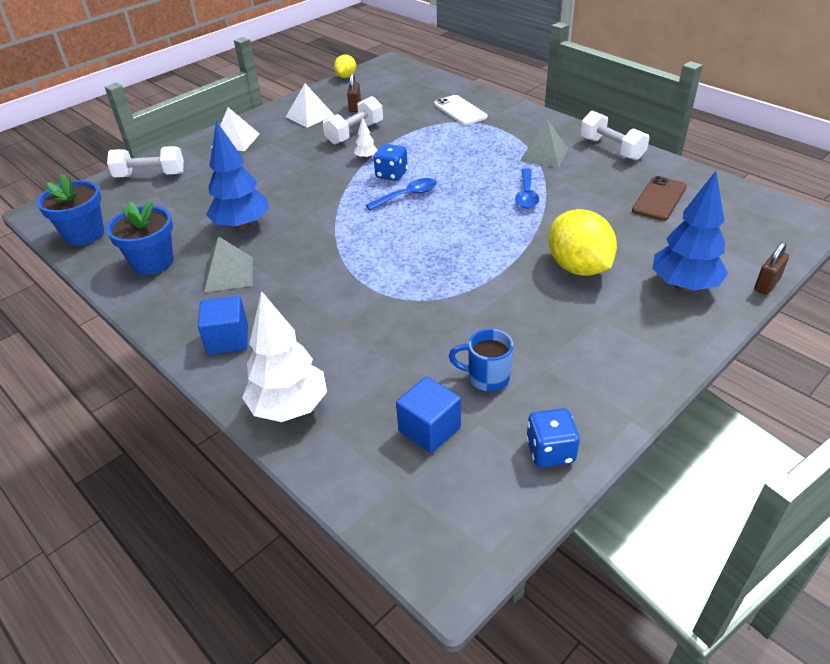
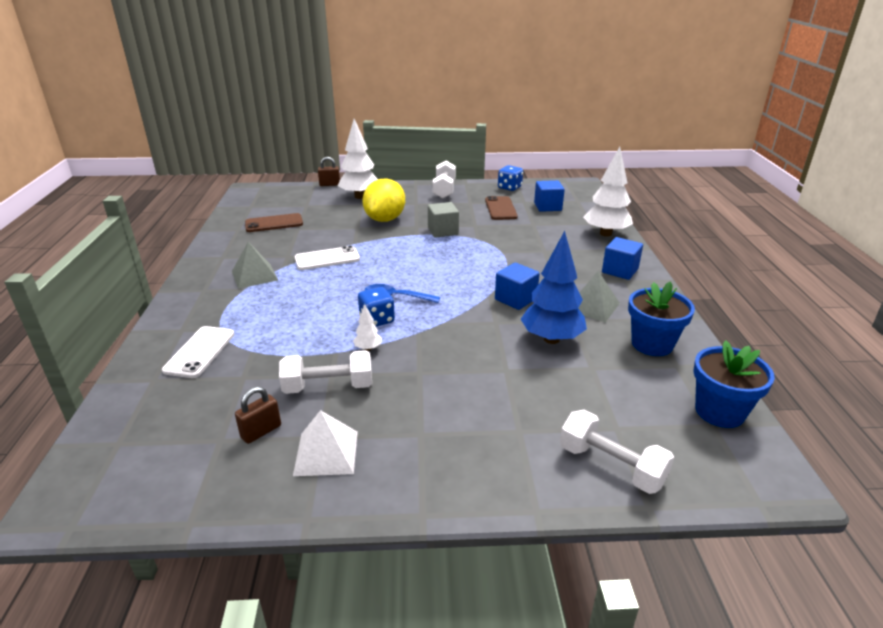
camera: 140 degrees left, 10 degrees down
(235, 140) = (460, 466): white pyramid -> none
(306, 245) = (515, 299): none -> blue cube
(346, 77) = (157, 517): yellow lemon -> none
(487, 377) = (500, 208): blue mug -> brown phone
(489, 287) = (443, 231): none -> grey cube
(526, 195) = (327, 259): blue spoon -> white phone
(611, 149) = (212, 257): white dumbbell -> white dumbbell (444, 189)
(684, 286) = (359, 196): blue tree -> white tree

